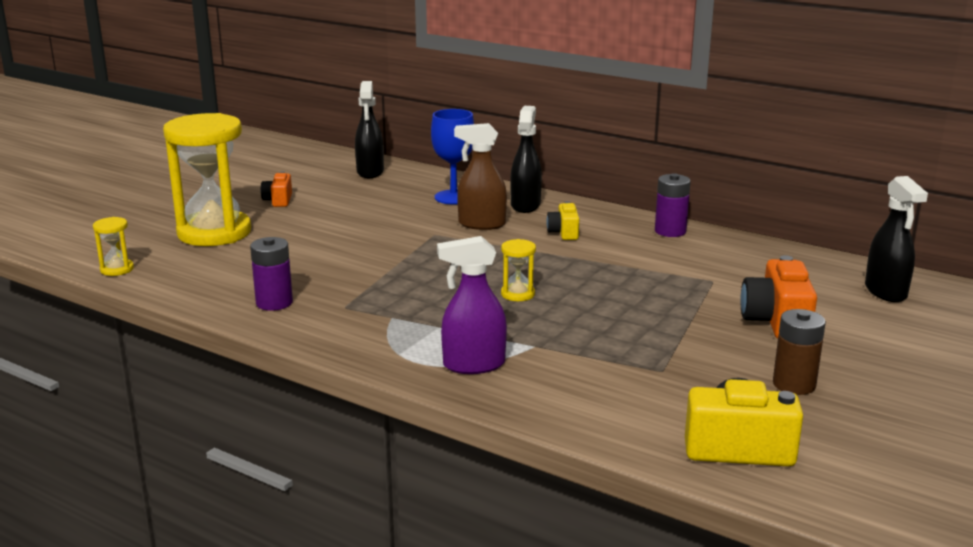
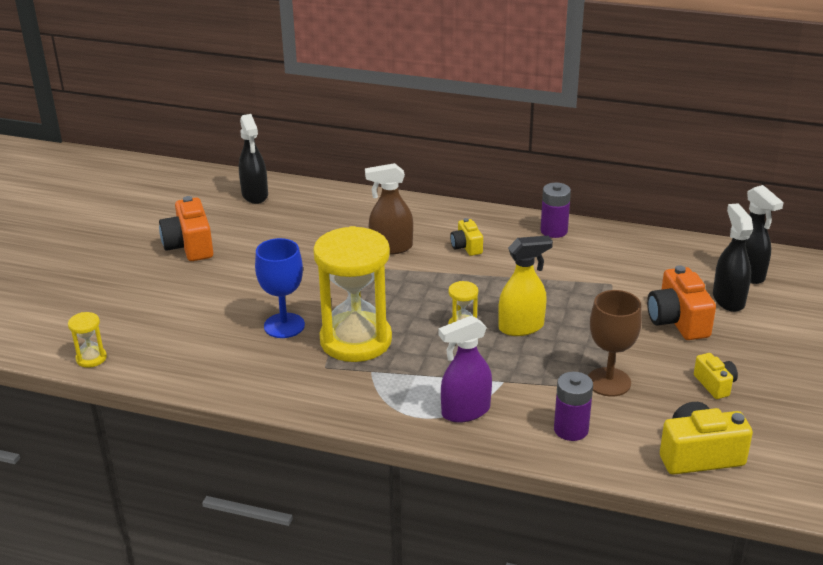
camera: 15 degrees left, 10 degrees up
(214, 233) = (154, 297): yellow hourglass -> yellow hourglass (356, 340)
(274, 303) = (261, 373): purple battery -> purple battery (571, 429)
(278, 200) = (189, 246): orange camera -> orange camera, size x1.75
(453, 197) = (349, 217): blue goblet -> blue goblet (284, 325)
(525, 205) = (417, 218): black spray bottle -> black spray bottle (728, 299)
(584, 303) = (521, 327): none -> yellow spray bottle
(660, 363) = (608, 382): none -> brown goblet
(794, 384) = (715, 384): brown battery -> yellow camera

